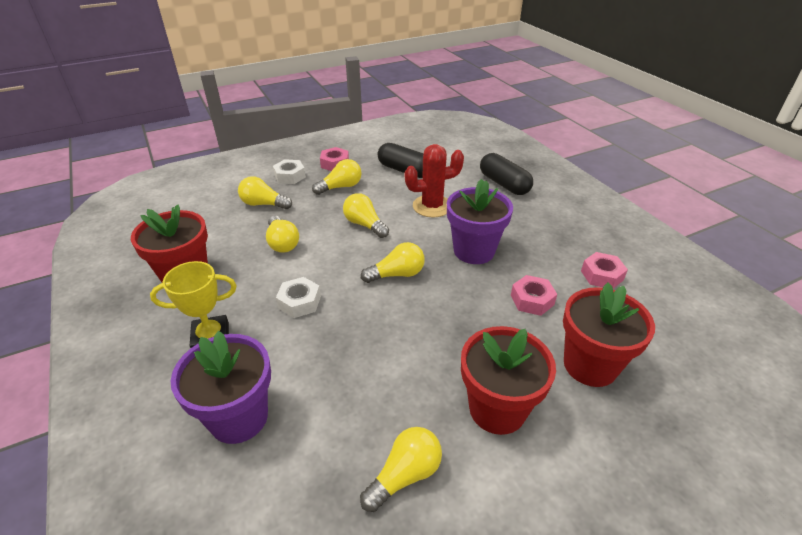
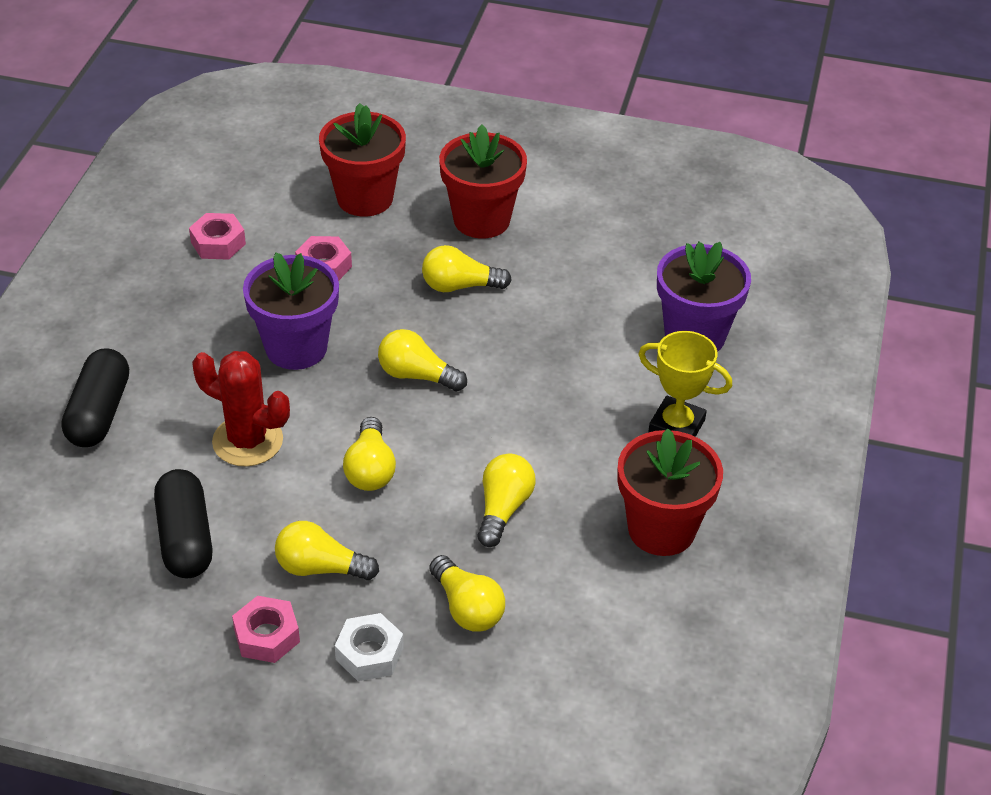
camera: 140 degrees left, 5 degrees up
(299, 302) = (554, 410): white nut -> none
(405, 475) = (597, 228): yellow light bulb -> yellow light bulb (460, 286)

